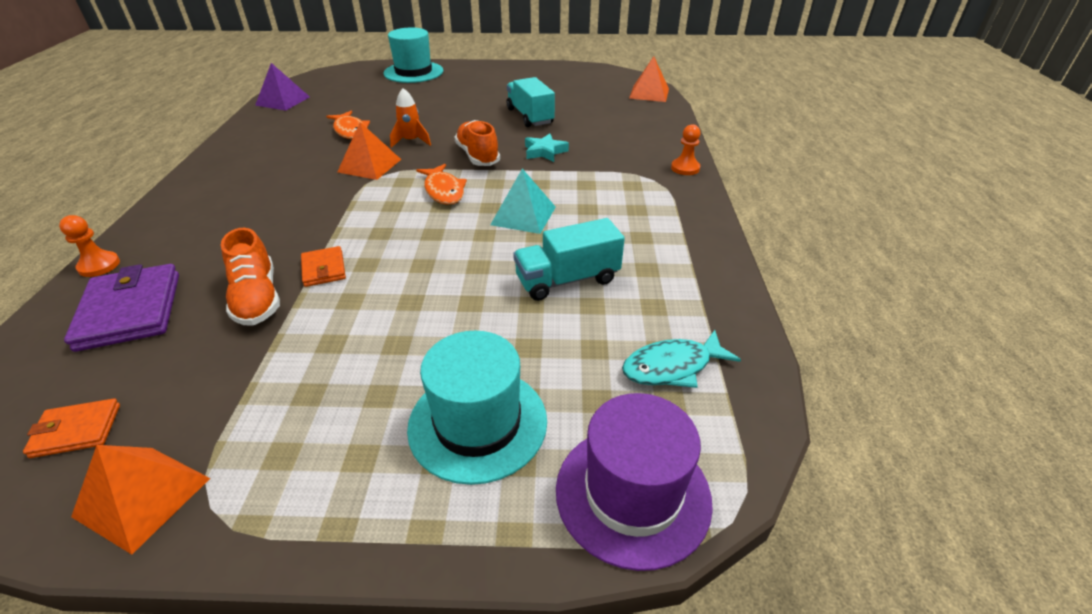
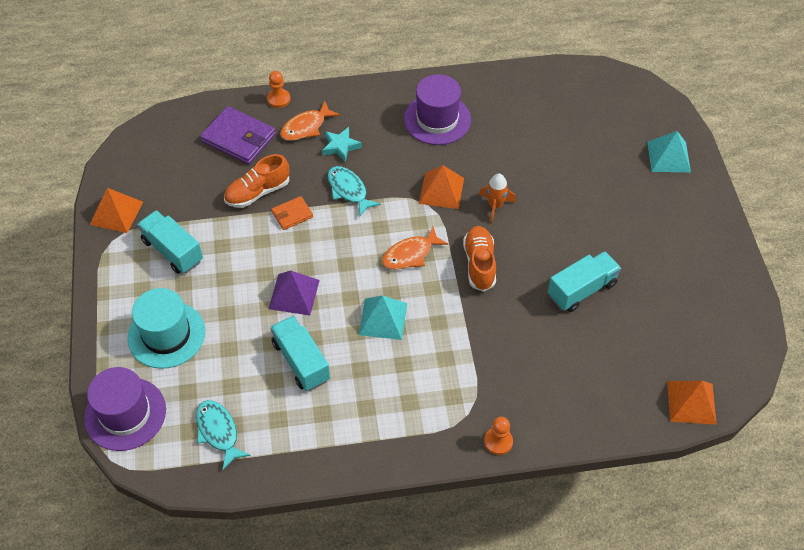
camera: 80 degrees right, 15 degrees up
(76, 430) = (151, 167): orange wallet -> none
(130, 311) = (238, 138): purple wallet -> purple wallet turned 60 degrees clockwise
(269, 158) = (437, 119): none -> purple hat
(283, 101) = (553, 79): purple pyramid -> purple pyramid (294, 294)
(302, 406) = (172, 251): none -> turquoise truck
(320, 222) = (349, 190): none -> turquoise fish
(350, 131) = (503, 154): orange fish -> orange fish (306, 127)
(413, 72) = (668, 156): turquoise hat -> turquoise pyramid
(478, 156) = (479, 264): orange shoe -> orange shoe turned 60 degrees counterclockwise
(545, 152) = (502, 316): turquoise star -> turquoise star (340, 146)

